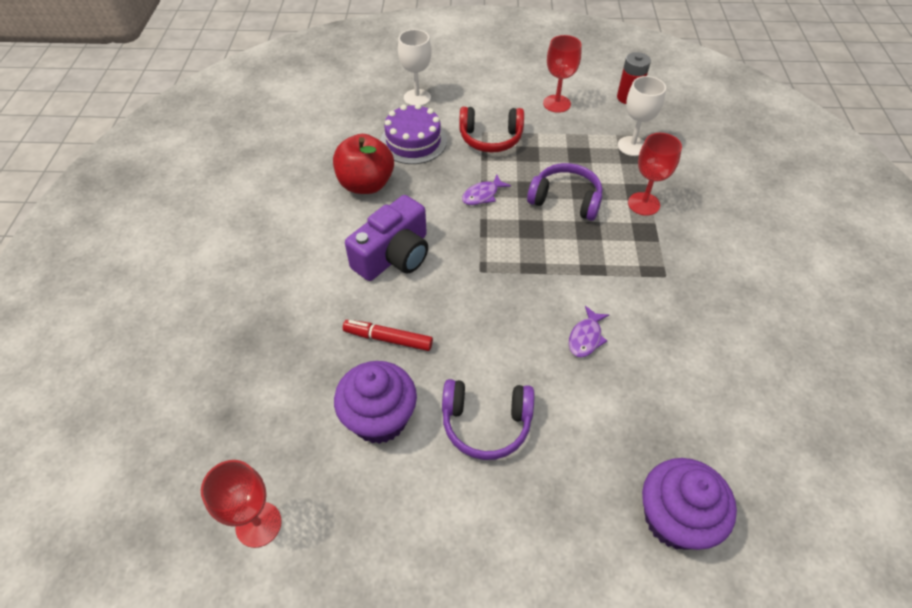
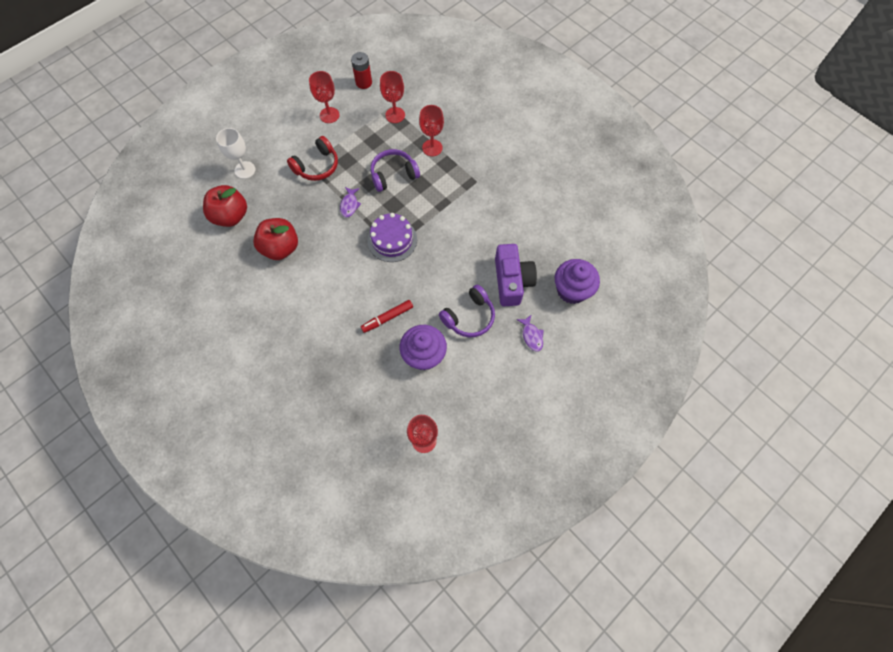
camera: 45 degrees left, 15 degrees up
(356, 126) = (231, 216): none -> red apple
(394, 255) = (342, 275): purple camera -> purple camera (512, 281)
(413, 142) = (276, 201): purple cake -> purple cake (392, 240)
(586, 337) = (471, 242): purple fish -> purple fish (531, 336)
(632, 146) = (395, 115): white goblet -> red goblet

